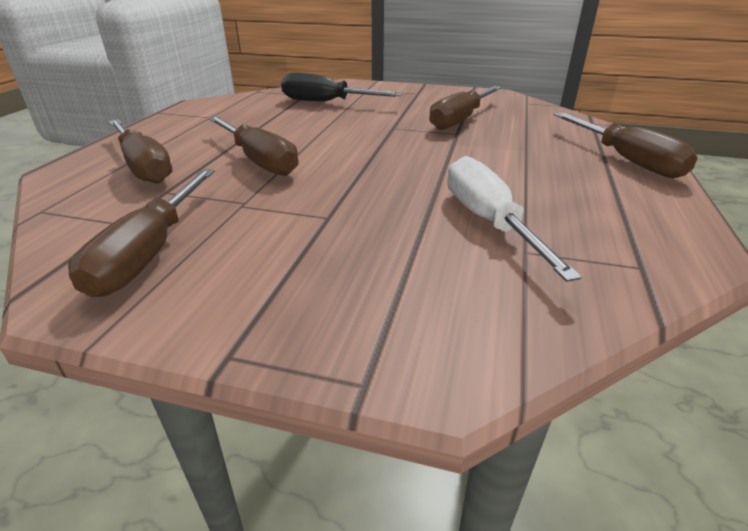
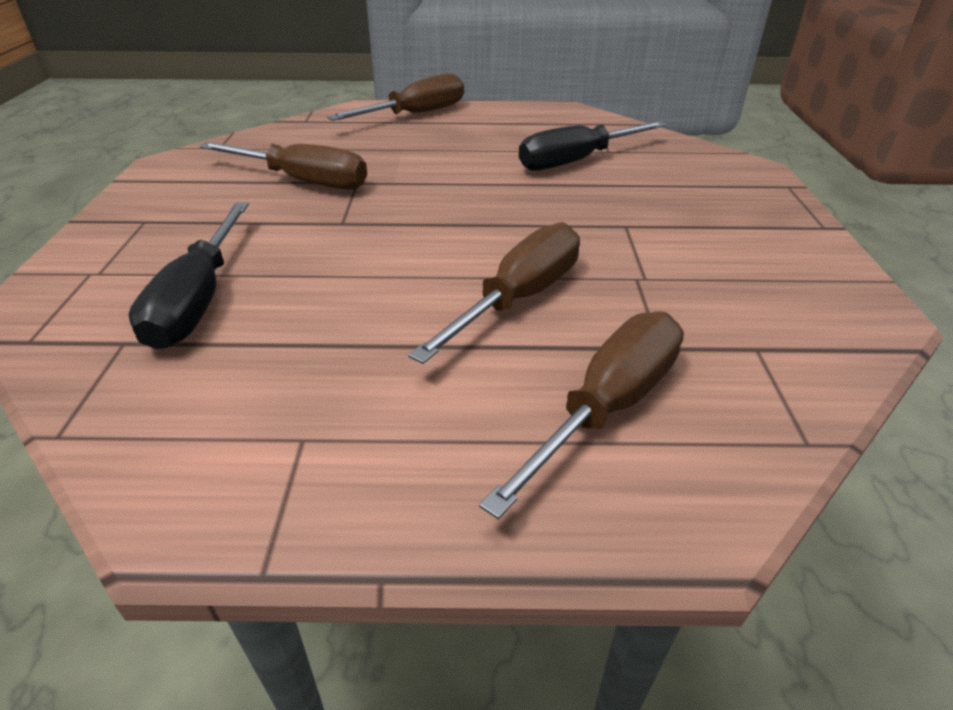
camera: 105 degrees left, 5 degrees up
(150, 252) = (778, 299): brown screwdriver -> none
(488, 221) = (576, 161): white screwdriver -> black screwdriver

